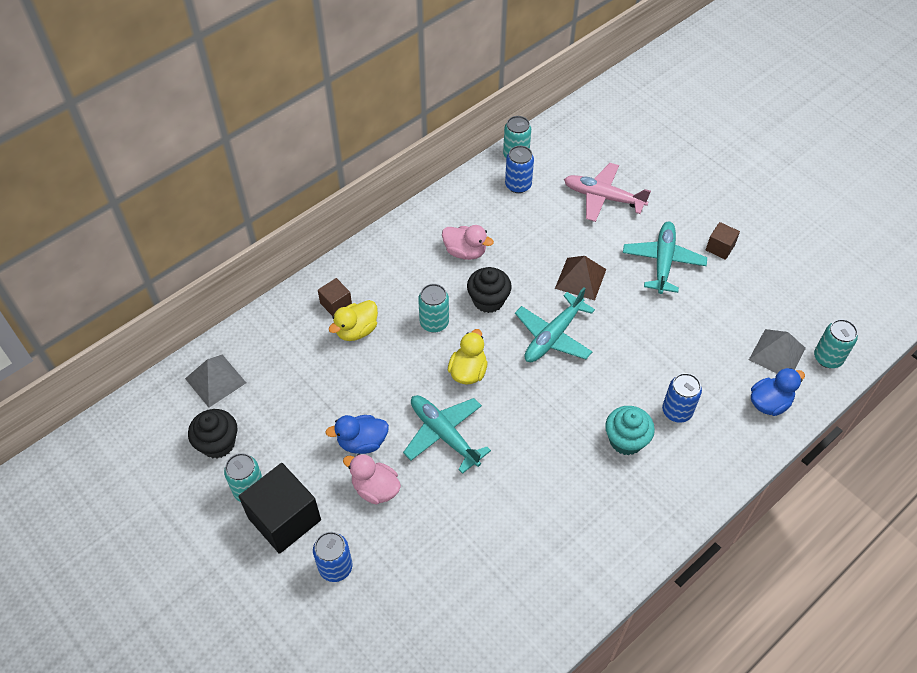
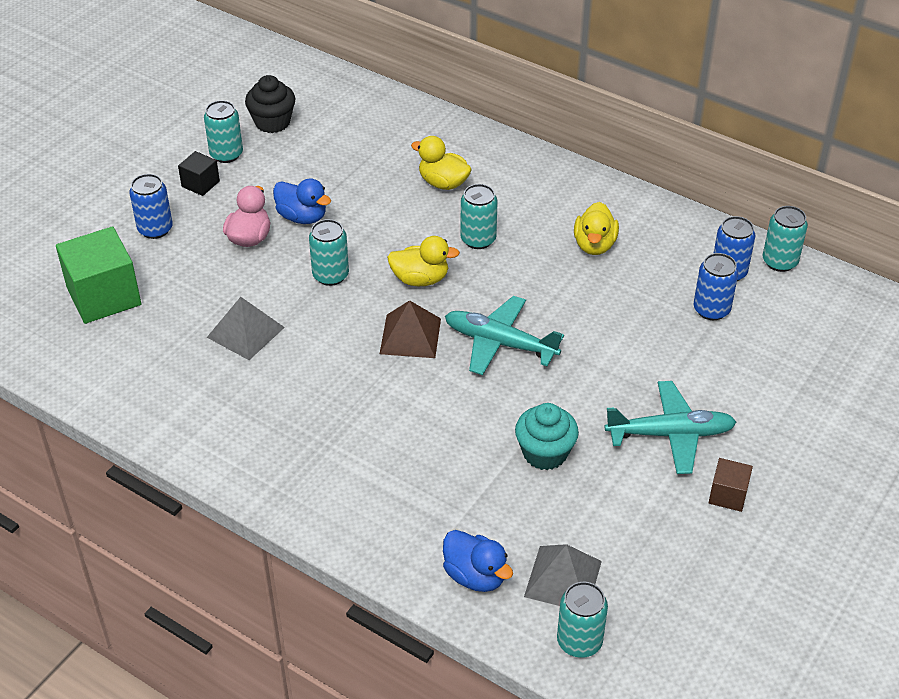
camera: 75 degrees right, 10 degrees down
(215, 380) = (344, 103): grey pyramid -> grey pyramid (246, 332)
(284, 519) = (200, 184): black cube -> black cube, size x0.50
(336, 304) = (472, 160): brown cube -> none
(362, 442) = (302, 217): blue duck -> blue duck turned 150 degrees clockwise
(414, 624) = (104, 296): none -> green cube
(444, 434) = (330, 275): turquoise plane -> turquoise can
(465, 252) = (594, 245): pink duck -> yellow duck
(488, 300) = (529, 278): black cupcake -> none
(580, 278) = (601, 355): brown pyramid -> brown pyramid (410, 336)
(603, 197) = (754, 357): pink plane -> none
(626, 440) = (370, 432): turquoise cupcake -> turquoise cupcake (545, 453)
(677, 411) = (429, 477): blue can -> blue can (711, 310)

